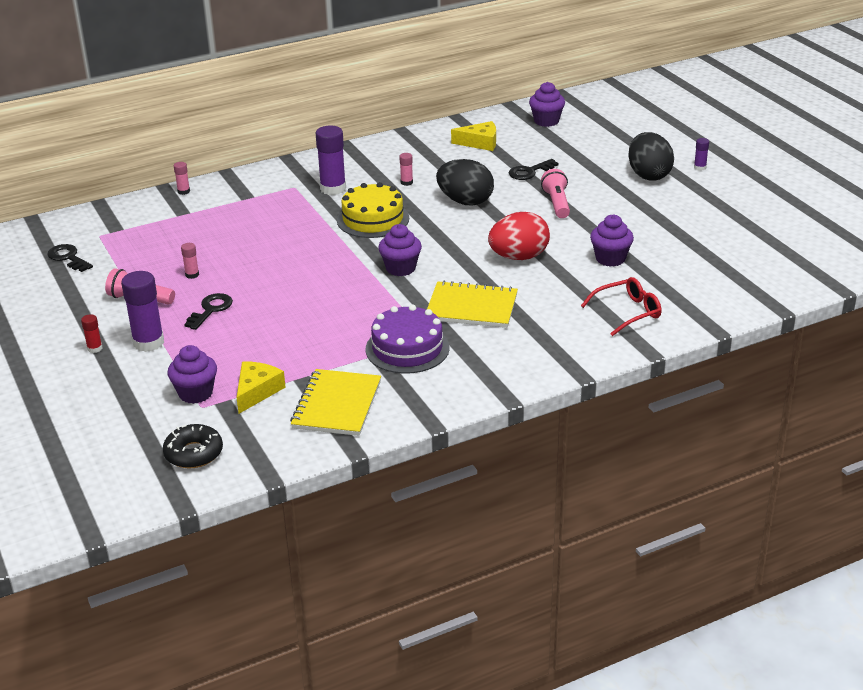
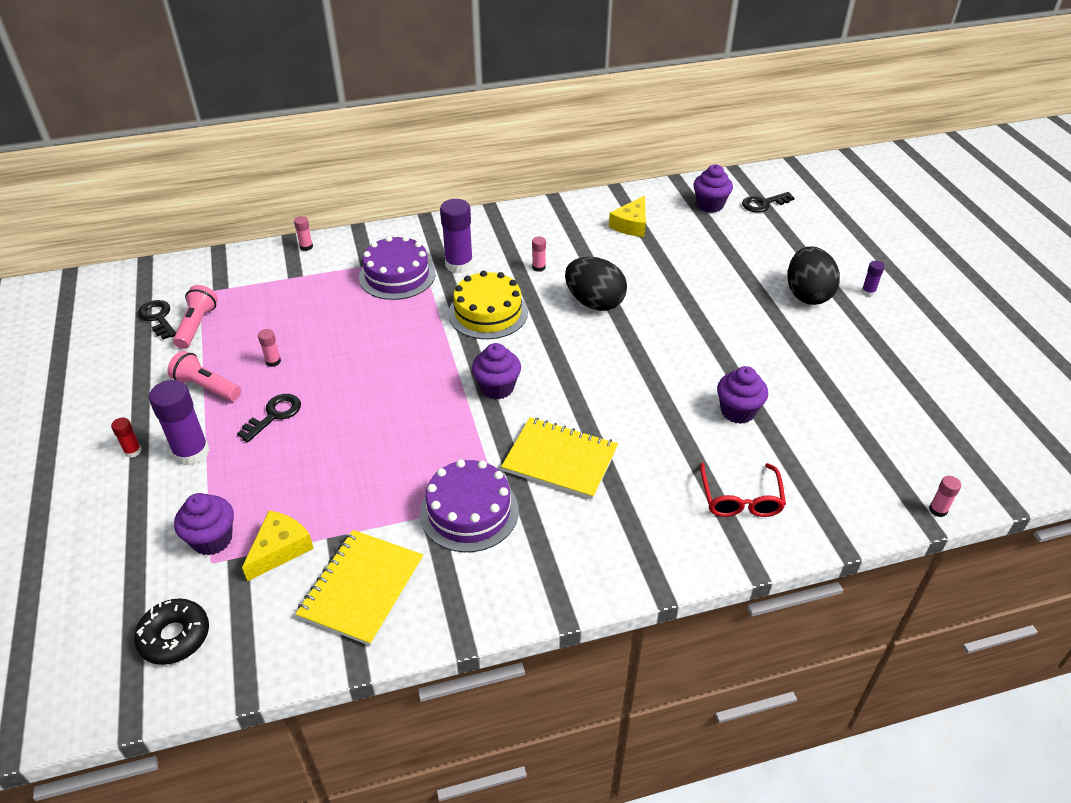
camera: 10 degrees right, 10 degrees up
(279, 203) = (397, 275): none -> purple cake
(480, 143) = (631, 225): yellow cheese -> yellow cheese turned 105 degrees clockwise
(519, 257) = (633, 392): red egg -> none
(529, 172) = (675, 271): black key -> black key (763, 204)
(557, 203) = (695, 320): pink flashlight -> pink flashlight (197, 325)
(627, 312) = (740, 499): red glasses -> red glasses turned 105 degrees clockwise
(784, 299) = (938, 510): none -> pink glue stick

